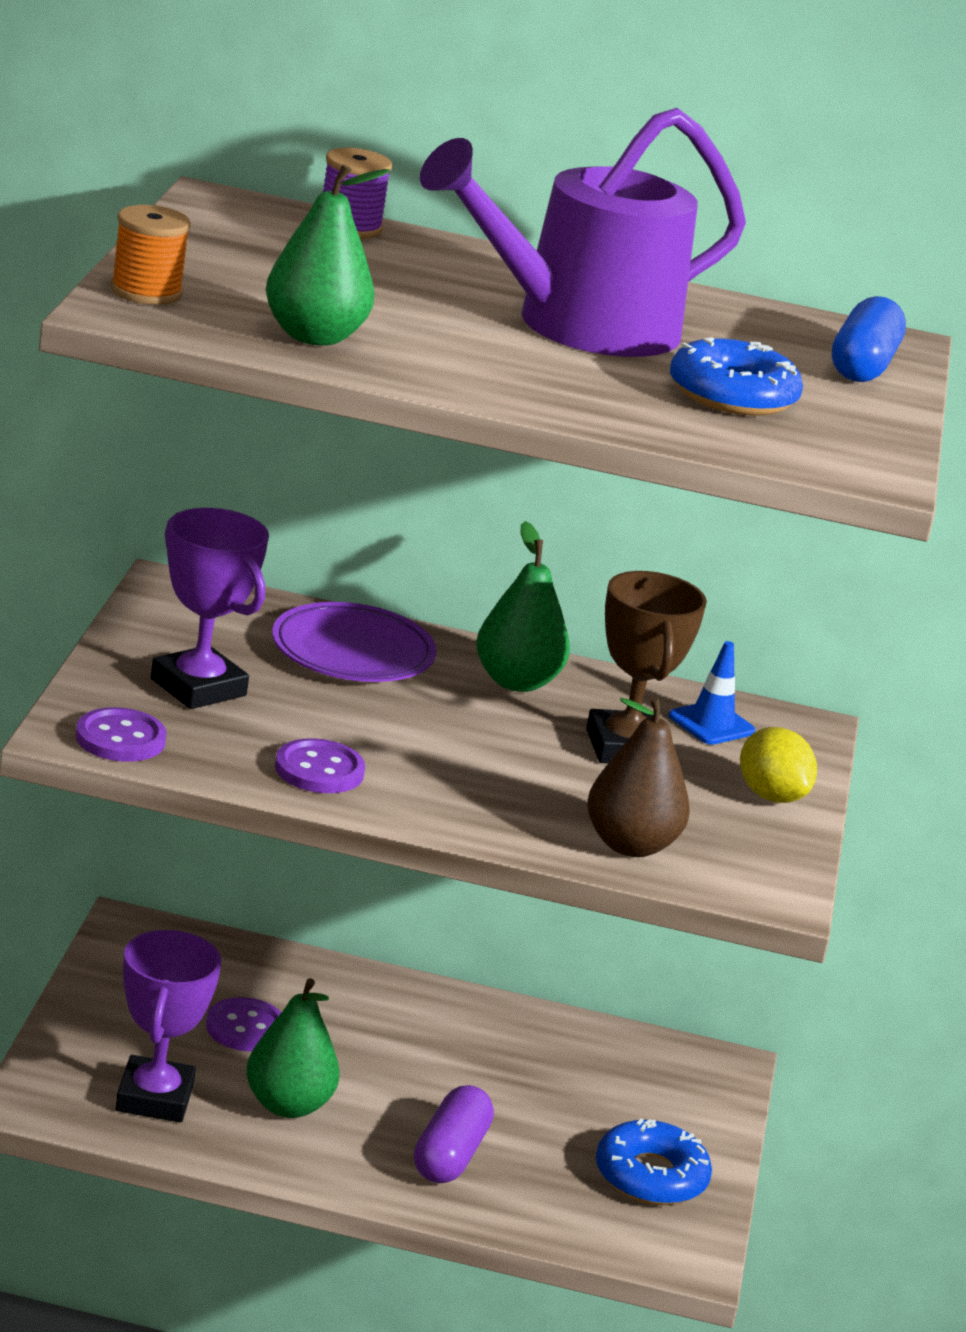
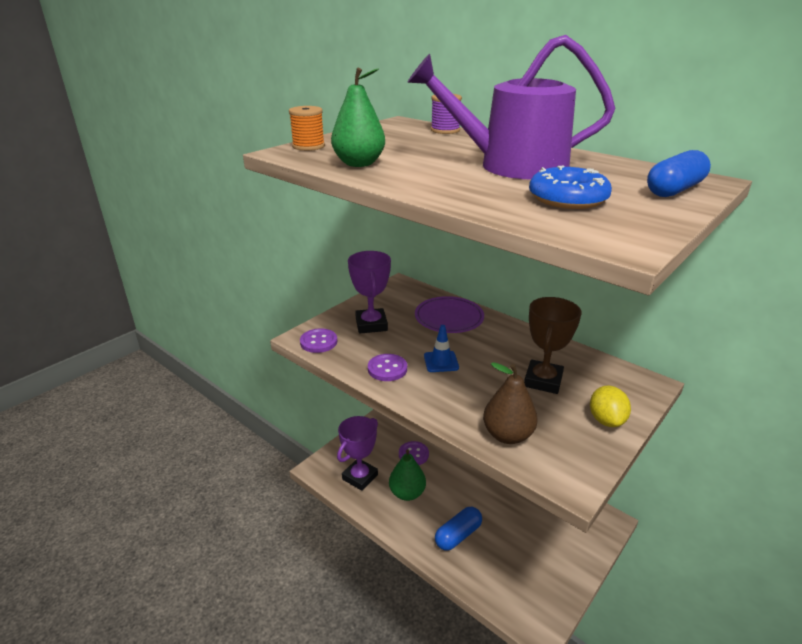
camera: 35 degrees right, 5 degrees up
(450, 1155) = (458, 535): purple capsule -> blue capsule
(516, 682) = (512, 340): green pear -> none
(650, 1176) = (543, 572): blue donut -> none
(711, 724) = (597, 375): blue traffic cone -> blue traffic cone (441, 362)

